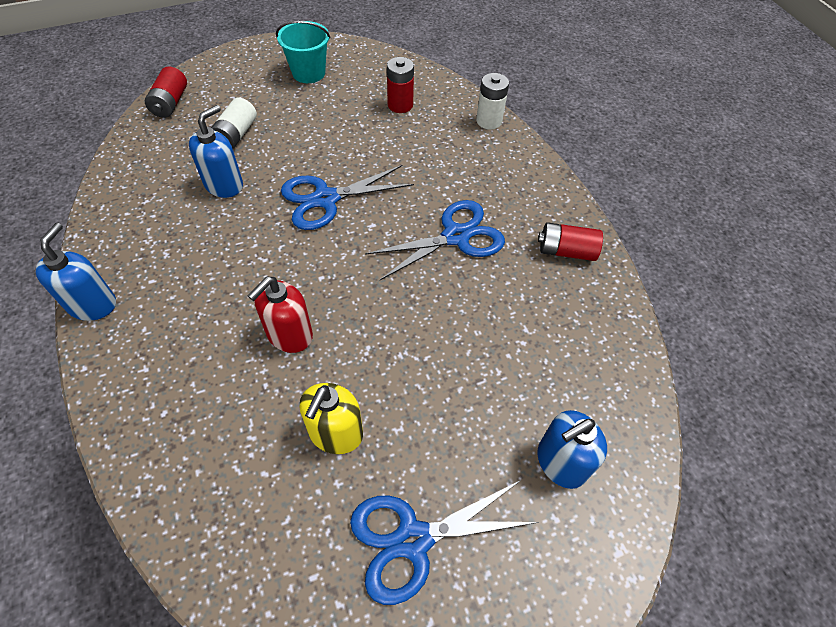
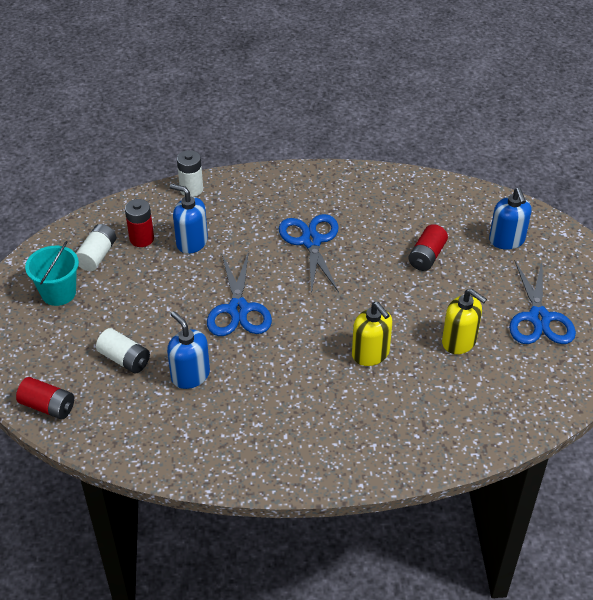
camera: 70 degrees left, 10 degrees down
(92, 304) = (297, 477): blue soap dispenser -> blue soap dispenser (191, 242)
(289, 335) = (370, 354): red soap dispenser -> yellow soap dispenser
(365, 83) = (97, 255): none -> white battery
(566, 251) = (348, 188): red battery -> red battery (426, 256)

